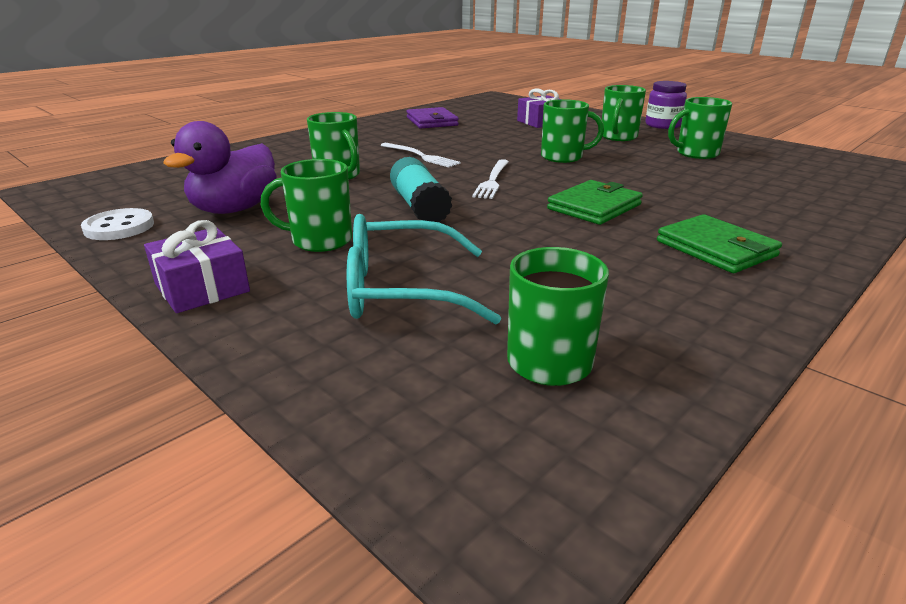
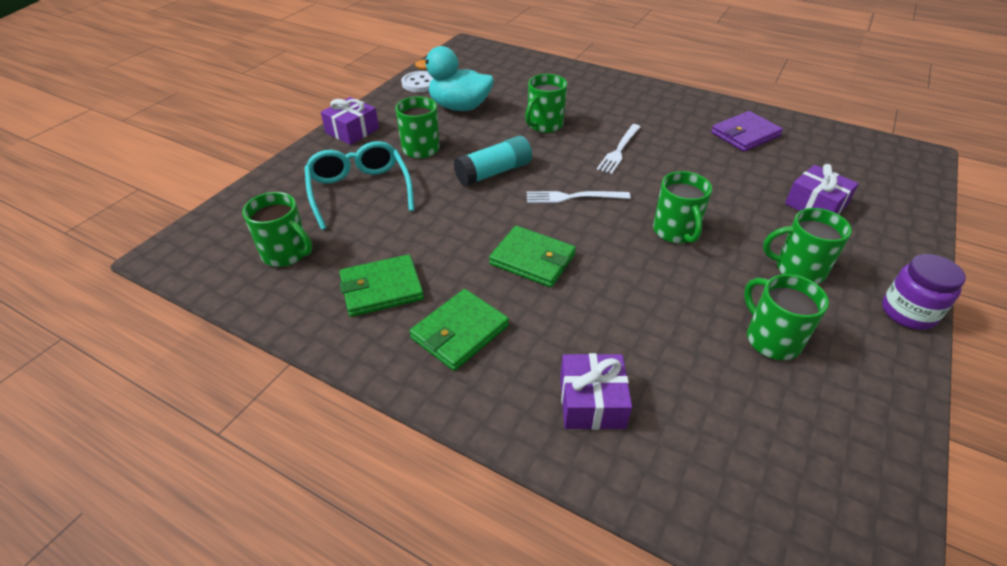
camera: 75 degrees right, 15 degrees up
(235, 209) = (459, 107): purple duck -> turquoise duck
(643, 286) = (381, 288): none -> green wallet
(789, 208) = (591, 402): none -> purple gift

